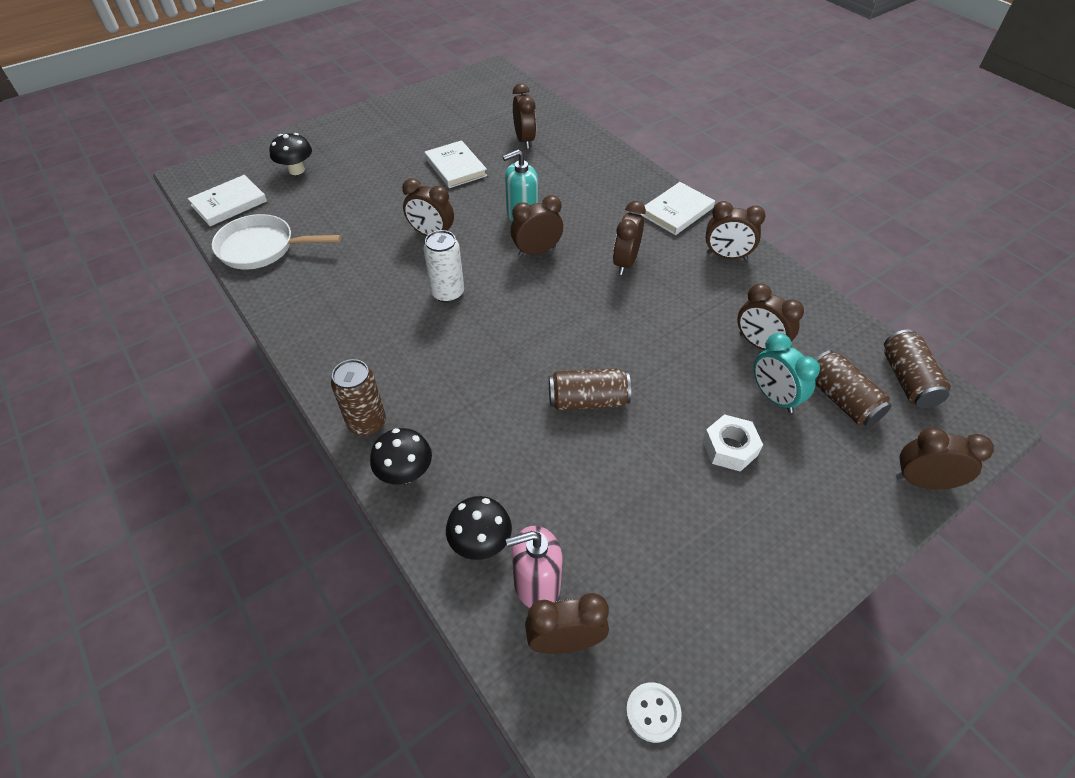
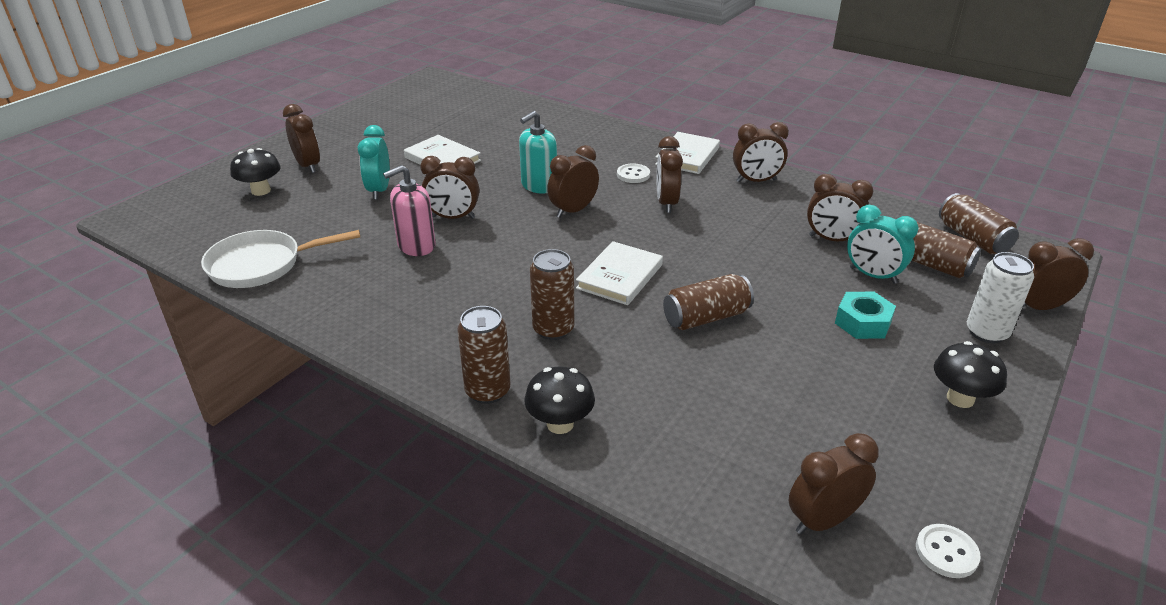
camera: 20 degrees left, 15 degrees down
(229, 203) = (195, 233): white book -> white book (620, 276)
(387, 191) = (379, 190): none -> turquoise clock
(447, 293) = (503, 262): white can -> white can (986, 332)
(451, 376) = (553, 329): none -> brown can
(480, 543) = (681, 462): black mushroom -> black mushroom (960, 398)
(524, 140) = (501, 127): brown clock -> brown clock (308, 166)
(536, 584) = (761, 480): pink soap dispenser -> pink soap dispenser (416, 246)
(613, 222) = (633, 175): none -> white button
(729, 448) = (863, 323): white nut -> turquoise nut

